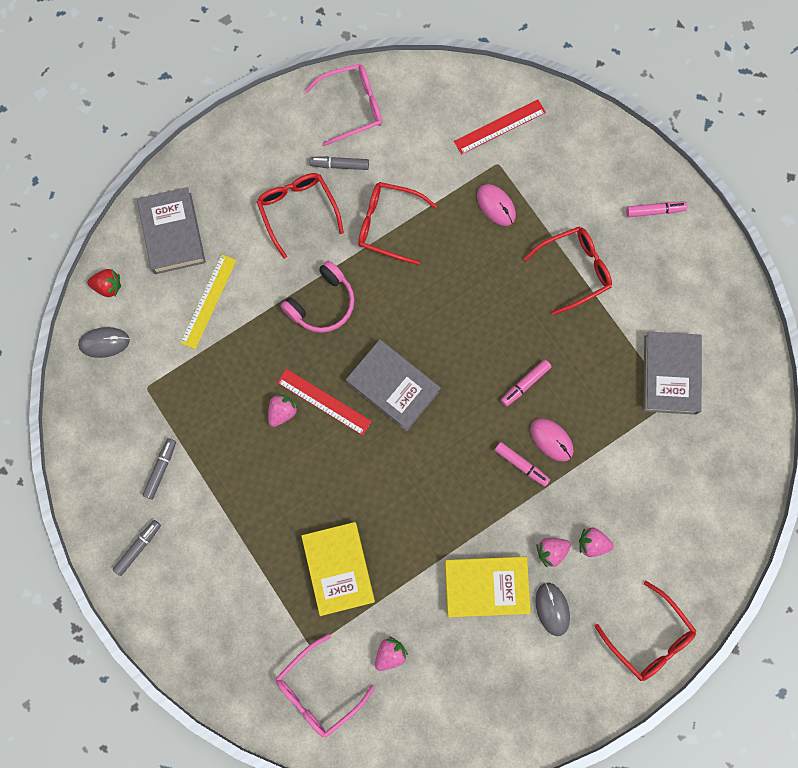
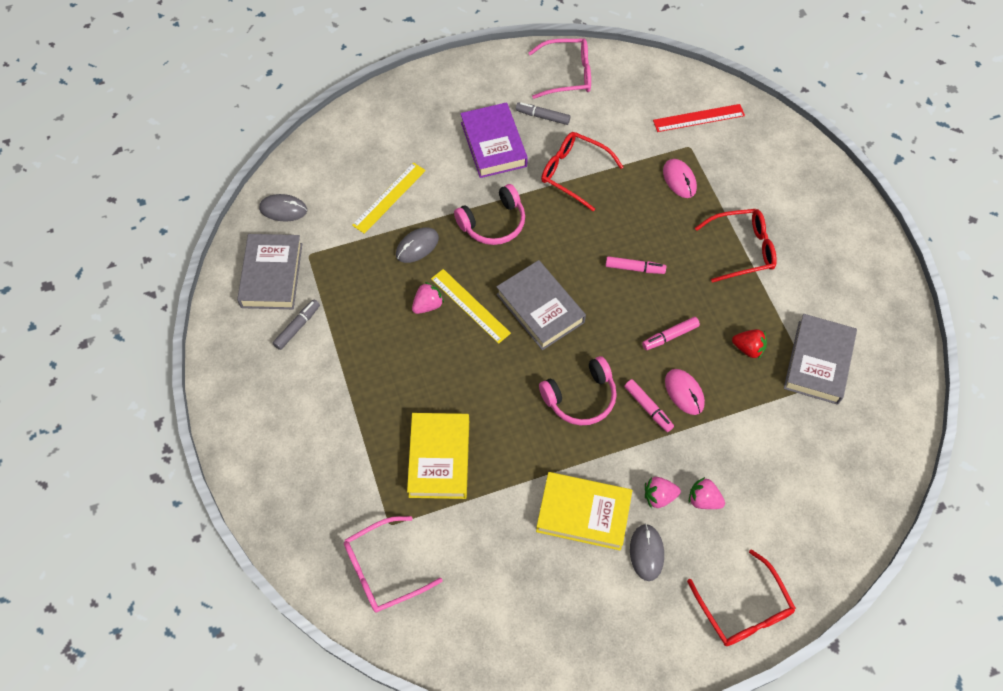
camera: 15 degrees right, 15 degrees down
(108, 286) = (303, 165): red strawberry -> red strawberry (748, 348)
(138, 548) = (252, 390): grey marker -> none
(172, 233) = (375, 137): grey book -> grey book (272, 275)
(253, 350) = (417, 246): none -> grey mouse
(298, 211) = (493, 144): red glasses -> purple book
(324, 402) = (470, 305): red ruler -> yellow ruler
(390, 654) = (467, 553): pink strawberry -> none
(455, 471) = (581, 398): none -> pink headphones
(655, 211) = (832, 217): pink marker -> pink marker (634, 268)

